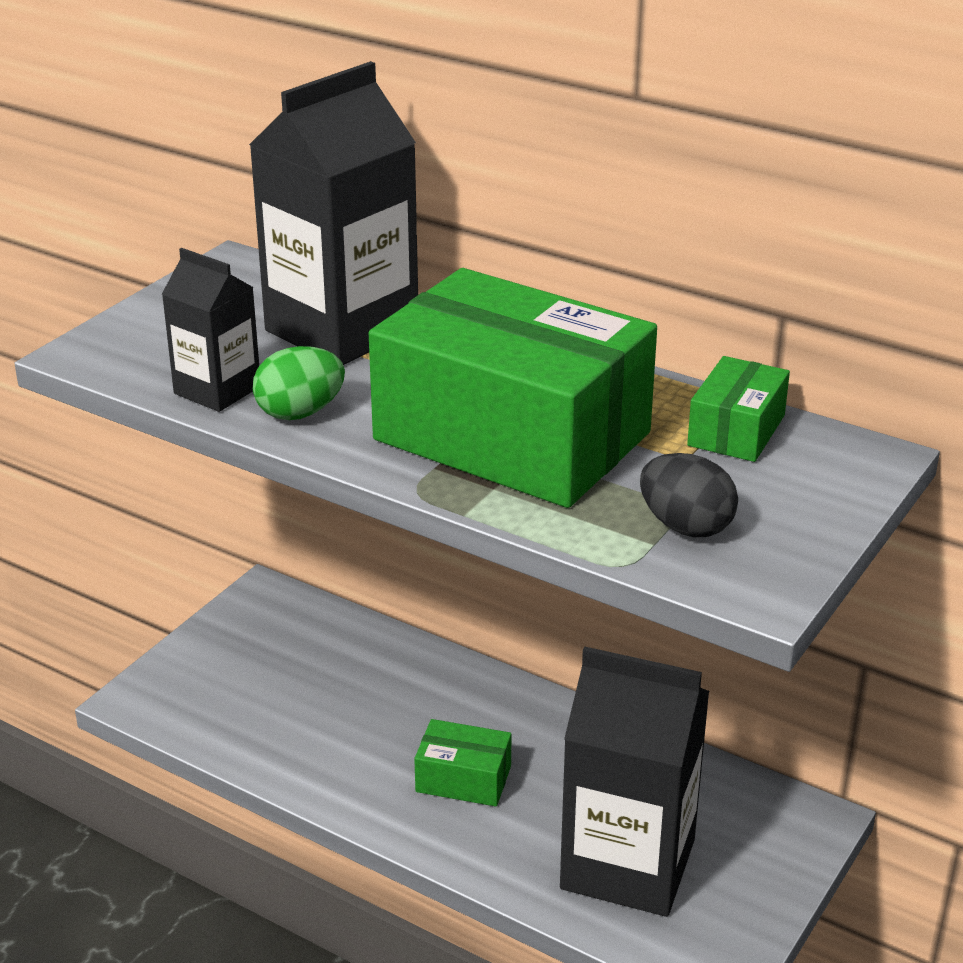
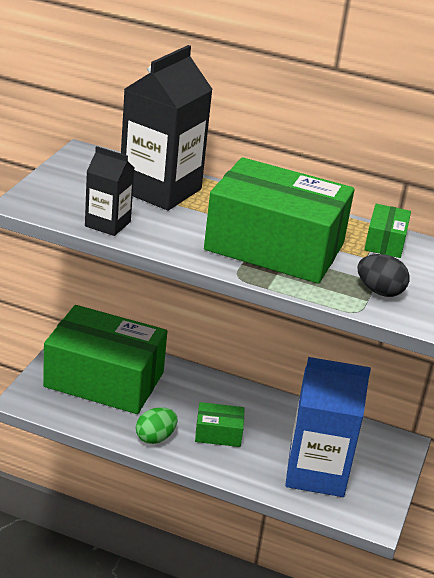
camera: 15 degrees left, 0 degrees up
(287, 669) = (104, 379): none -> green box
(300, 413) = (158, 236): green egg -> green egg (155, 438)
(628, 864) = (316, 472): black carton -> blue carton

